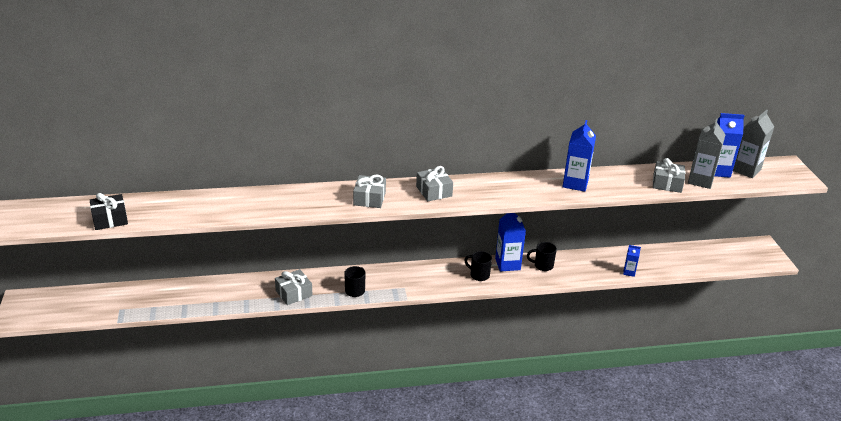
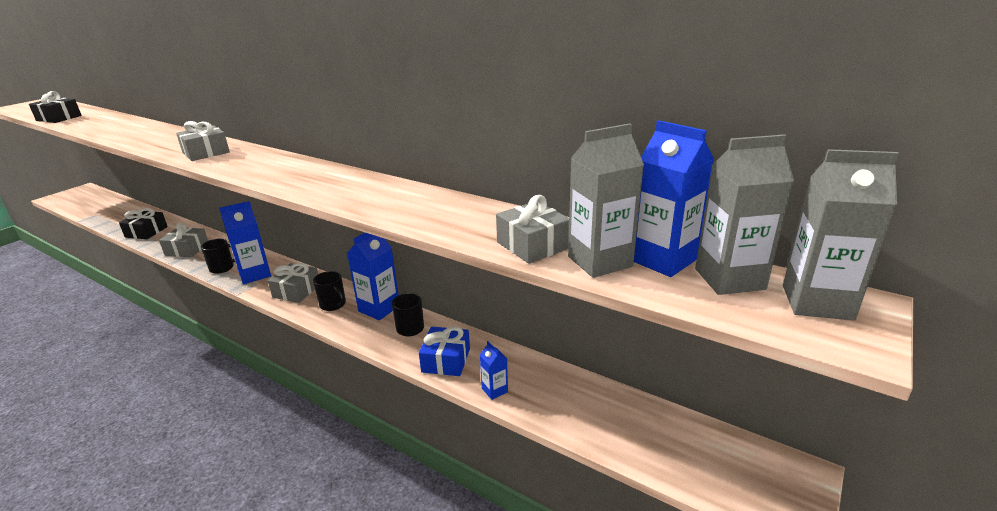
camera: 45 degrees right, 5 degrees down
(219, 298) = (146, 232): none -> black gift
(434, 191) = (263, 164): grey gift -> grey gift (296, 291)
(479, 275) = (333, 305): black mug -> black mug turned 150 degrees clockwise
(575, 183) = (409, 202): blue carton -> blue carton (255, 274)
(587, 271) = (446, 360): none -> blue gift
(778, 168) = (817, 302): none -> grey carton

